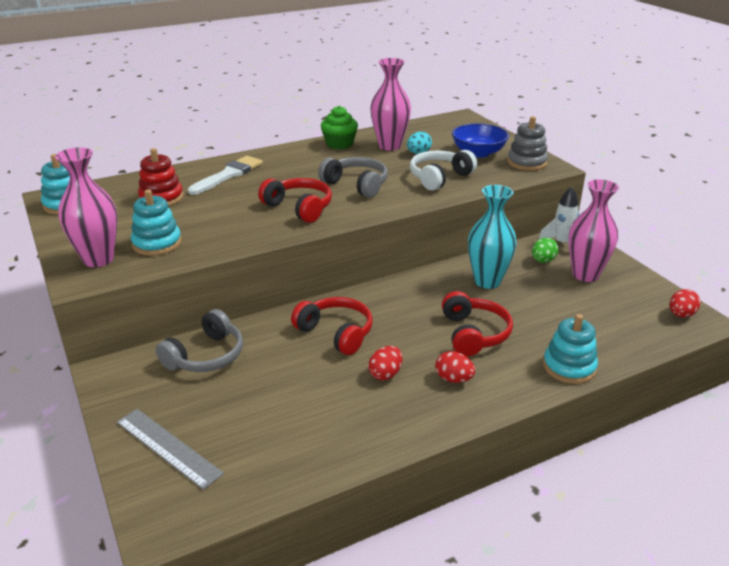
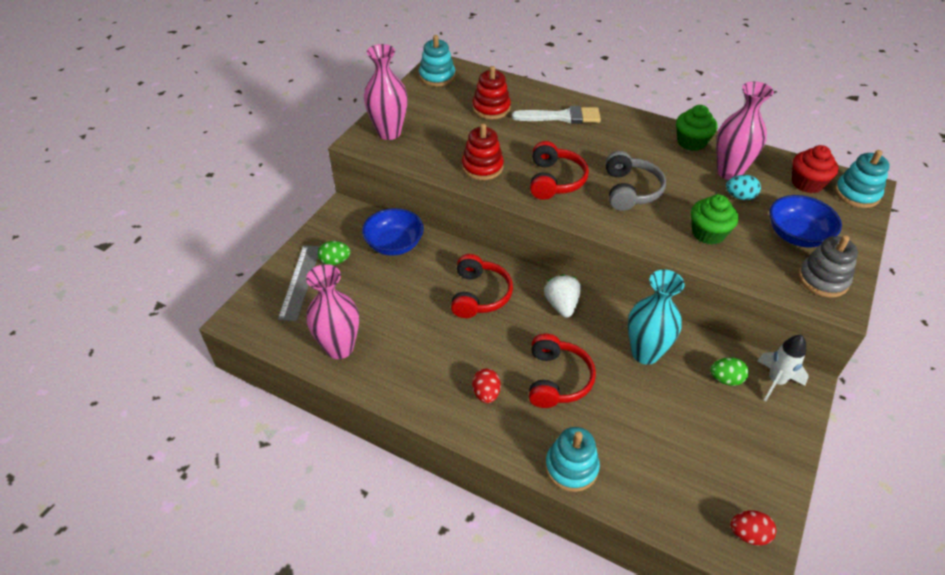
camera: 55 degrees right, 15 degrees up
(157, 243) = (432, 144): turquoise stacking toy -> turquoise stacking toy (857, 194)
(173, 407) = (335, 261): none -> green egg
(206, 356) = (394, 244): grey headphones -> blue bowl
(230, 232) = (482, 167): none -> red stacking toy
(385, 374) = (456, 349): red egg -> none
(398, 296) = (561, 305): none -> white strawberry
(435, 130) = (807, 183): none -> red cupcake
(439, 177) = (708, 233): white headphones -> green cupcake
(474, 334) = (557, 379): red headphones -> red headphones turned 45 degrees counterclockwise
(585, 275) = (737, 423): pink vase -> pink vase (339, 348)

